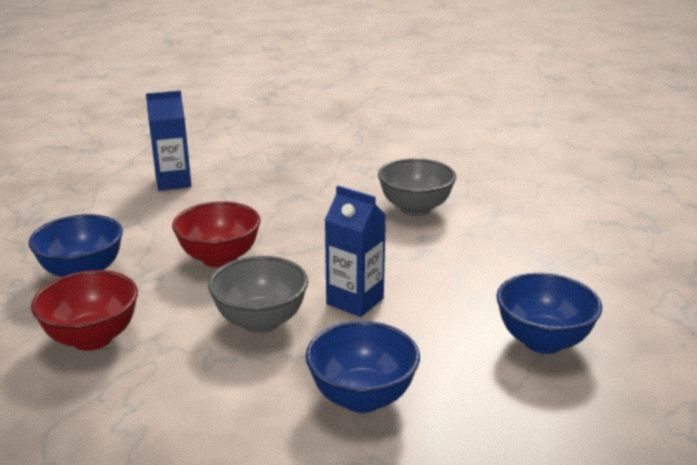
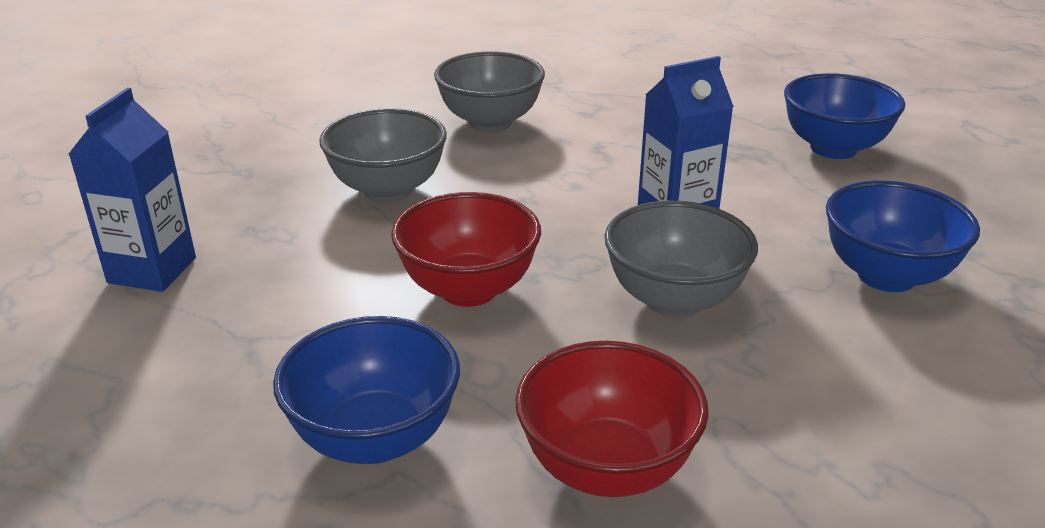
camera: 60 degrees left, 5 degrees up
(299, 207) = (388, 190): none -> grey bowl

